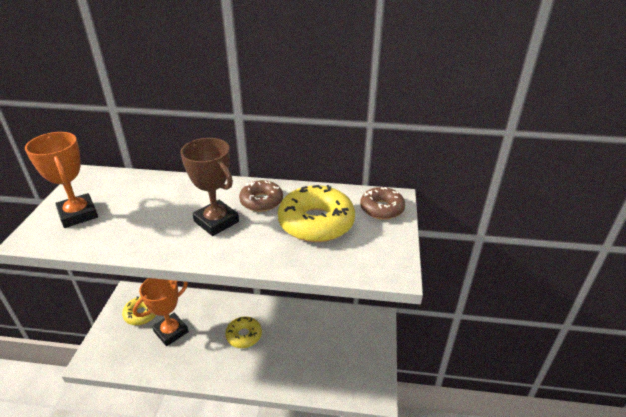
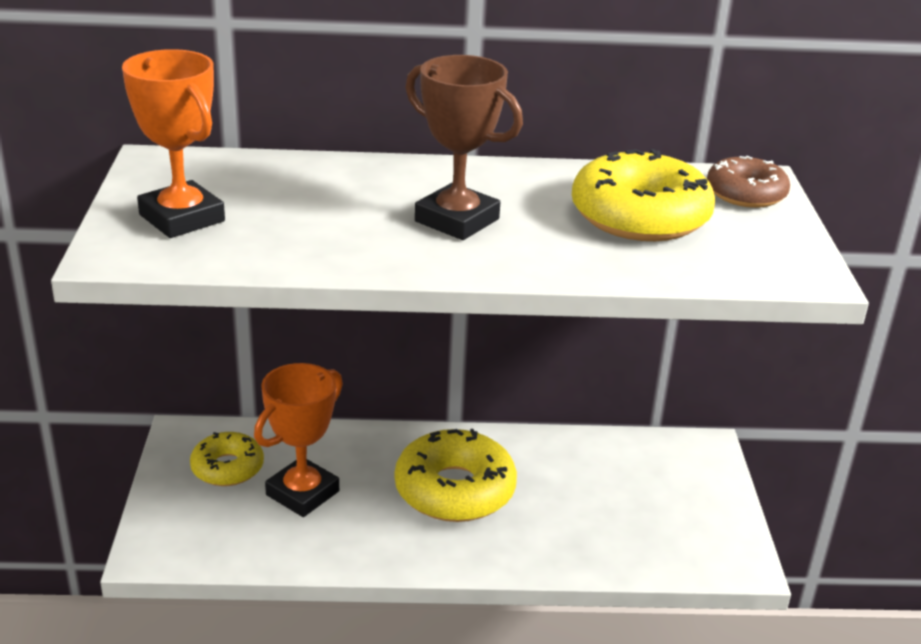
camera: 10 degrees left, 5 degrees down
(244, 335) = (454, 490): yellow donut -> yellow donut, size x1.66
(261, 201) = (523, 189): brown donut -> none

